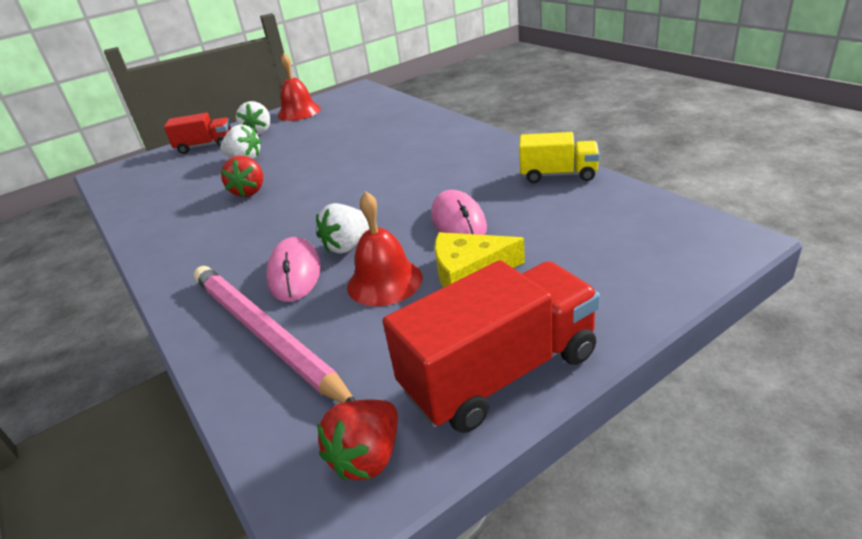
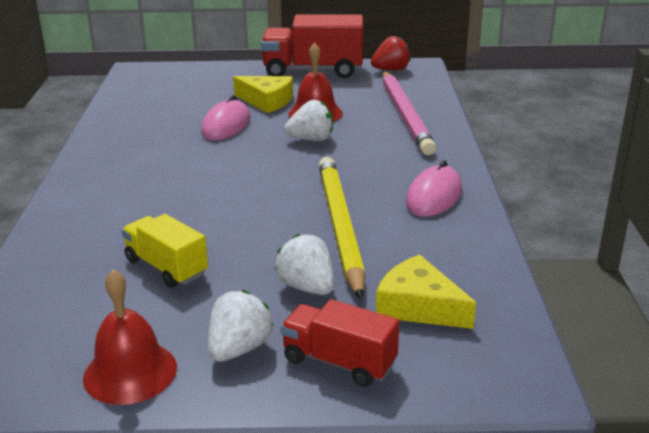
camera: 150 degrees left, 5 degrees down
(172, 177) = (418, 306): none -> yellow cheese
(249, 191) = (340, 226): red strawberry -> yellow pencil
(295, 273) = (362, 137): pink mouse -> pink mouse (434, 196)
(558, 175) = (114, 125): yellow truck -> yellow truck (166, 267)

